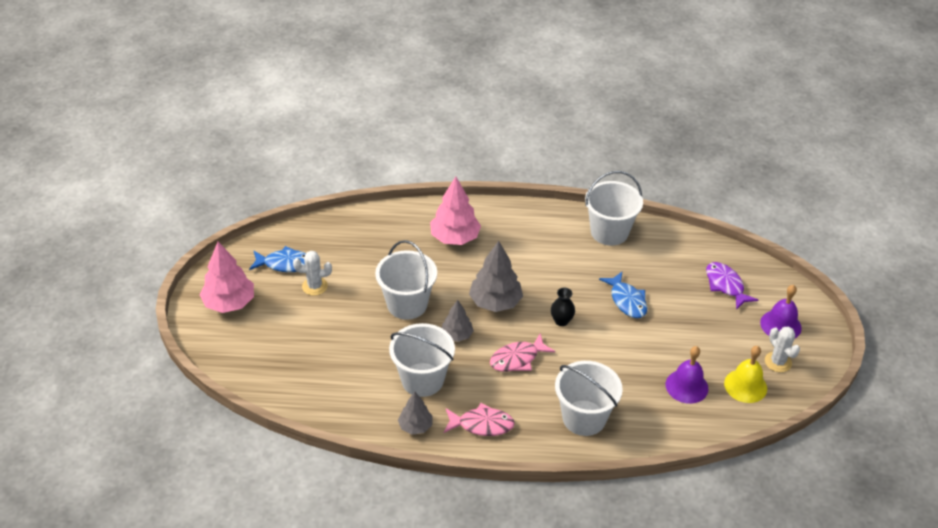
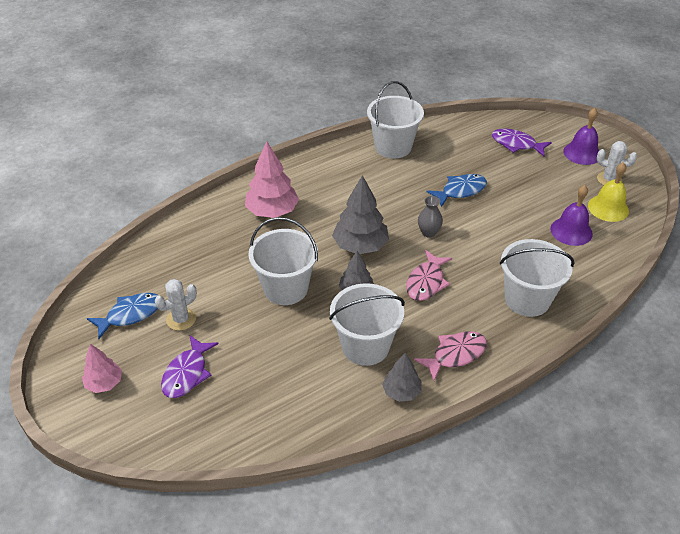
camera: 35 degrees left, 0 degrees up
(229, 303) = (104, 383): pink tree -> pink tree, size x0.59
(285, 327) = (187, 373): none -> purple fish
(561, 321) = (428, 232): black vase -> grey vase
(627, 300) = (460, 191): blue fish -> blue fish turned 60 degrees counterclockwise

